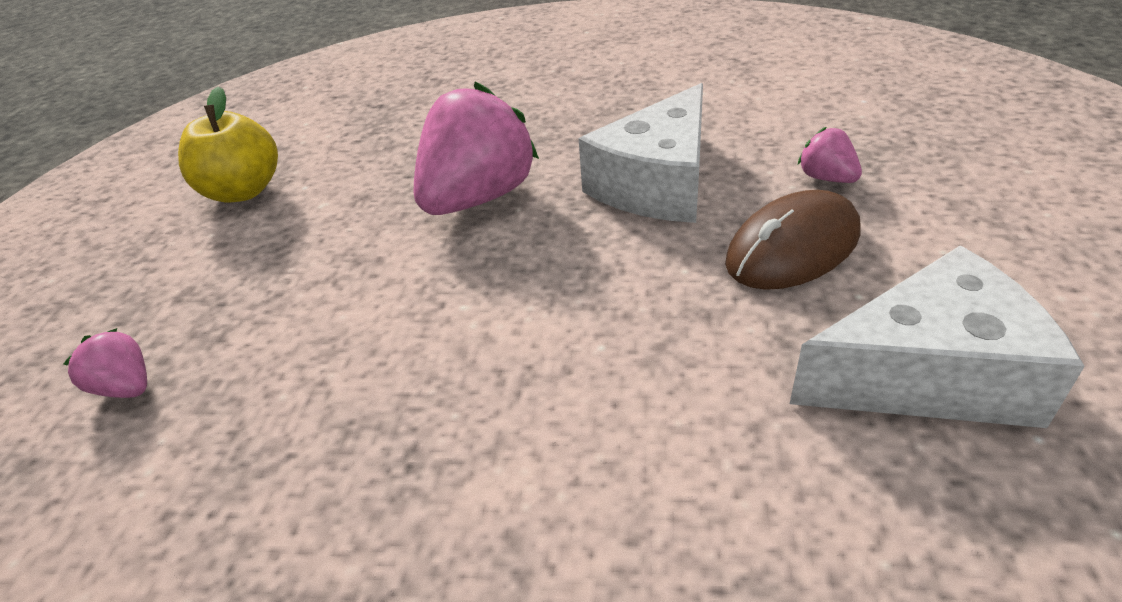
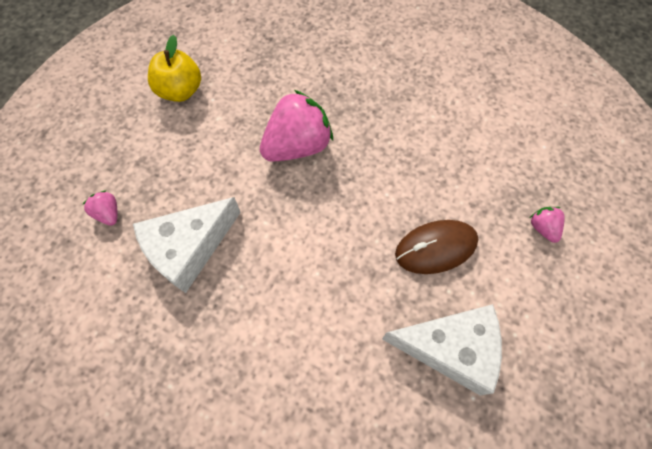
camera: 15 degrees right, 25 degrees up
(657, 183) = (393, 171): white cheese -> white cheese (188, 248)
(826, 178) = (482, 204): pink strawberry -> pink strawberry (542, 228)

